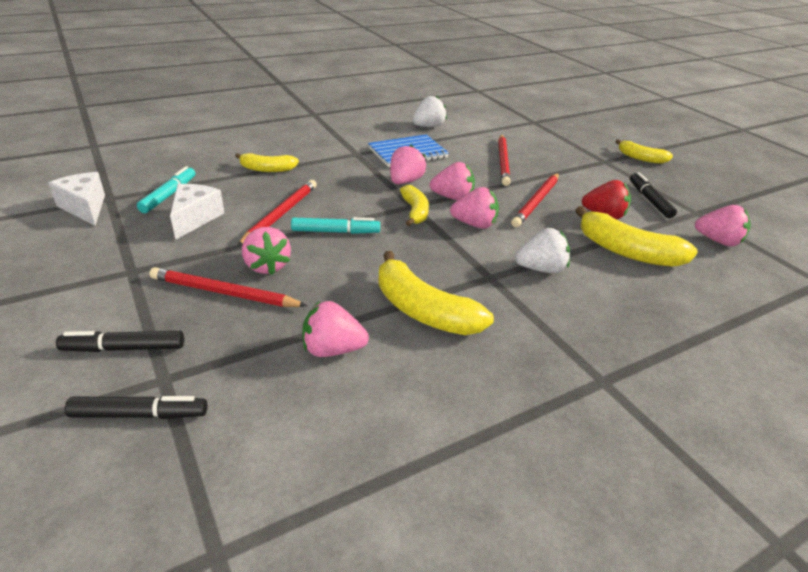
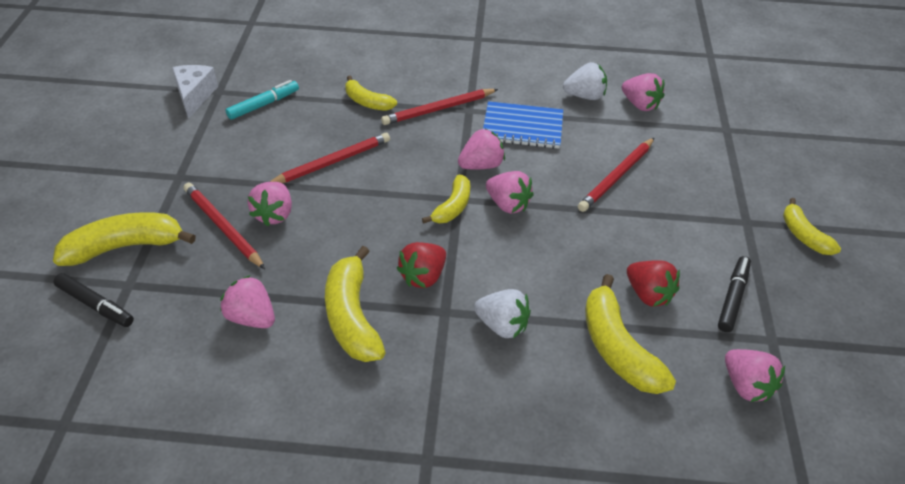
camera: 35 degrees right, 10 degrees up
(124, 348) = (124, 246): black marker -> yellow banana
(195, 218) = (263, 139): white cheese -> none
(335, 232) = (359, 201): turquoise marker -> none
(446, 261) = (423, 276): none -> red strawberry
(474, 224) = (494, 246): pink strawberry -> pink strawberry (640, 105)
(536, 201) = (592, 245): red pencil -> red pencil (438, 109)

